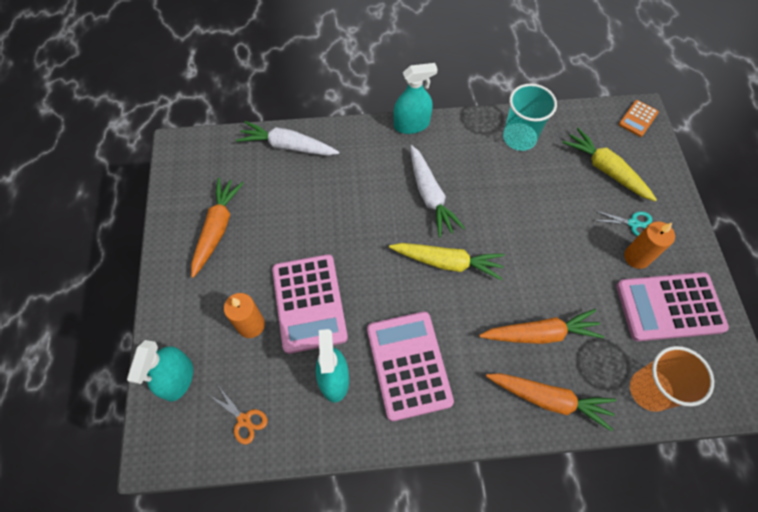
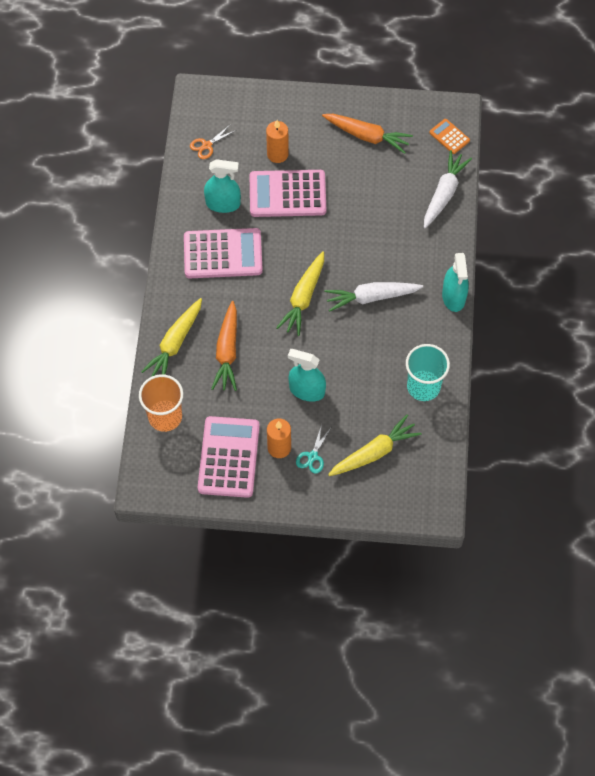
camera: 100 degrees right, 0 degrees up
(178, 378) = (246, 107): turquoise spray bottle -> turquoise spray bottle (307, 390)
(549, 399) = (175, 343): orange carrot -> yellow carrot
(638, 119) = (430, 503): orange calculator -> orange calculator (449, 136)

